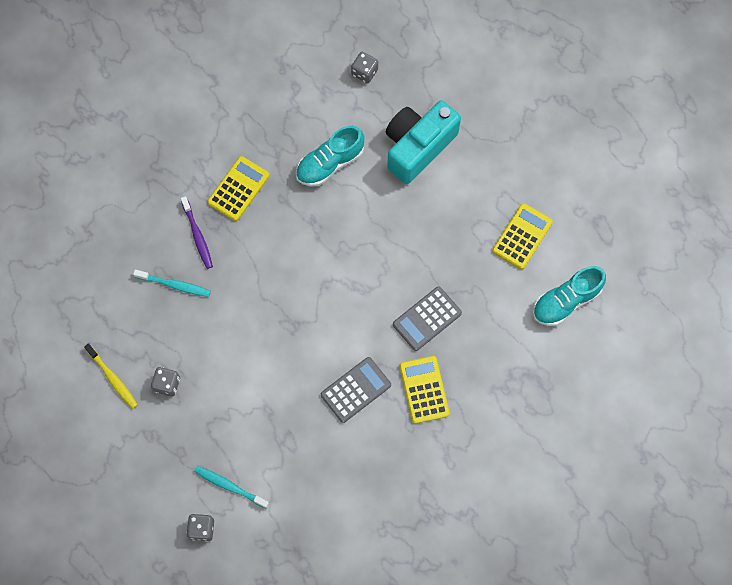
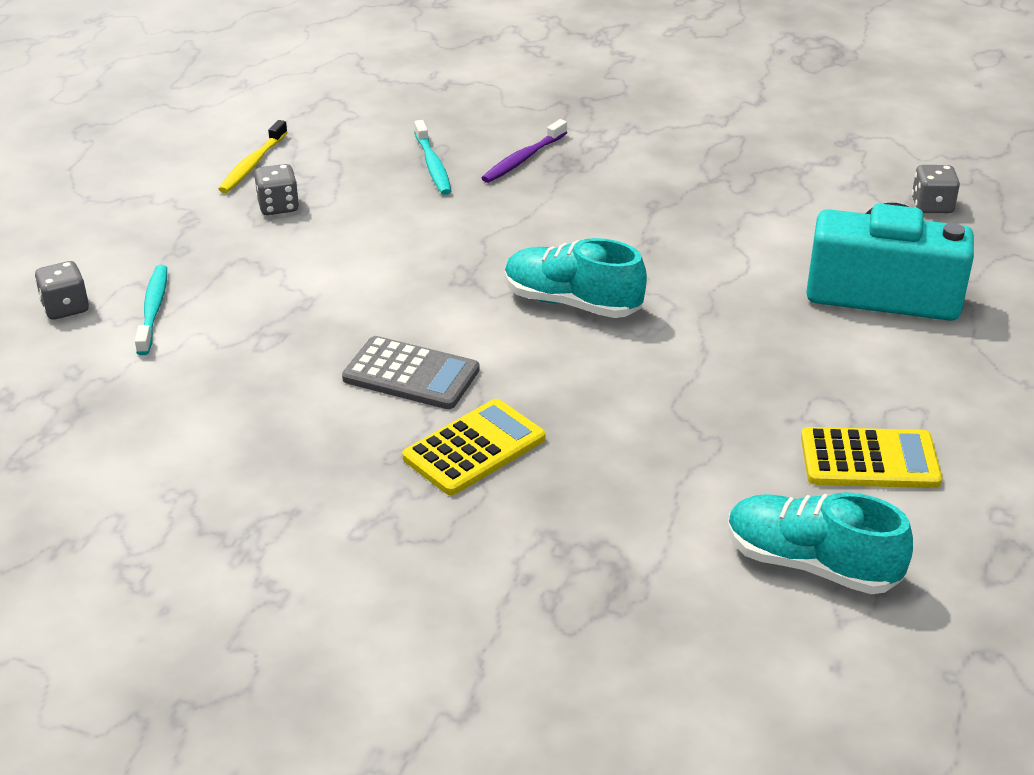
camera: 60 degrees right, 35 degrees down
(238, 189) = (627, 166): yellow calculator -> none
(330, 163) = (755, 224): turquoise shoe -> turquoise shoe (572, 303)
(427, 319) = (605, 405): grey calculator -> none

